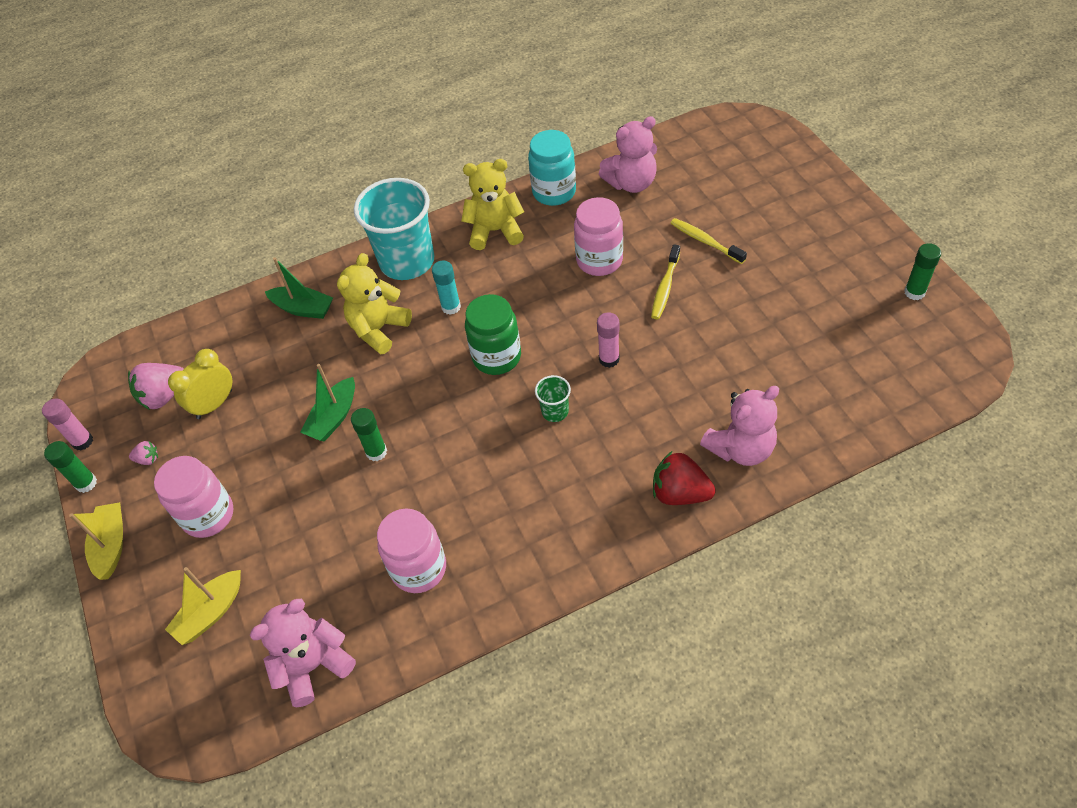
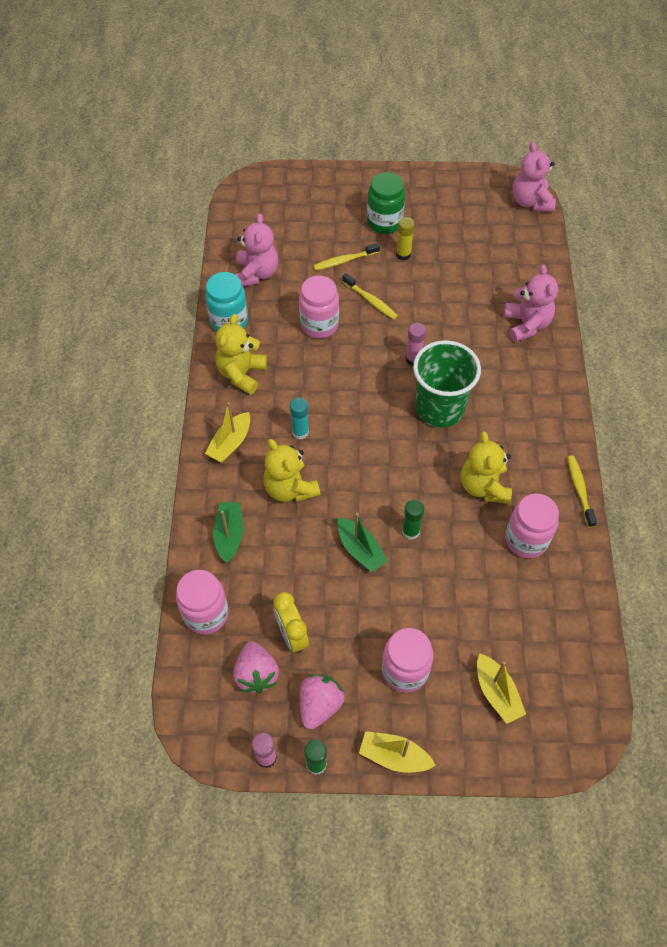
camera: 70 degrees left, 5 degrees up
(148, 459) = (320, 705): pink strawberry -> pink strawberry, size x2.03
(212, 331) = (206, 614): none -> pink jar
(303, 308) = (229, 535): green boat -> green boat turned 45 degrees counterclockwise
(313, 665) = (572, 633): pink teddy bear -> pink teddy bear (531, 202)
(407, 261) = (230, 443): turquoise cup -> yellow boat
(470, 497) = (484, 486): none -> yellow teddy bear
(496, 357) = (369, 422): green jar -> green jar (384, 222)
(519, 601) = (579, 490): none -> yellow toothbrush
(555, 411) = (439, 408): green cup -> green cup, size x2.33
(680, 493) = (543, 370): red strawberry -> none
(756, 286) = (403, 254): none -> yellow glue stick
(914, 292) = (459, 186): green glue stick -> none

